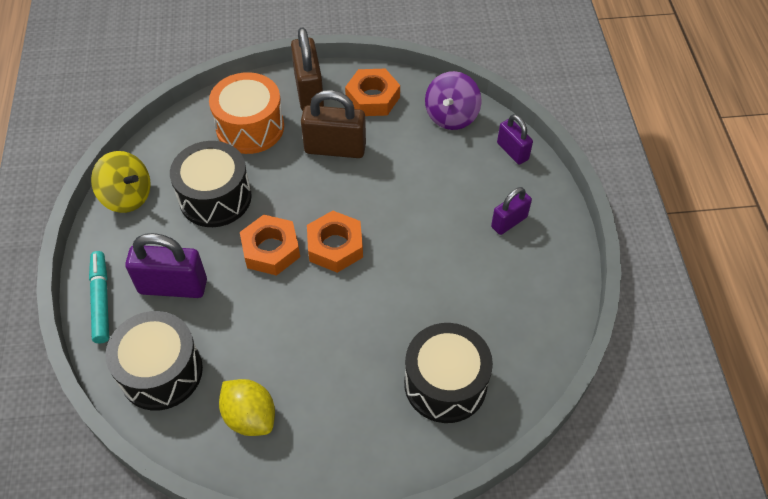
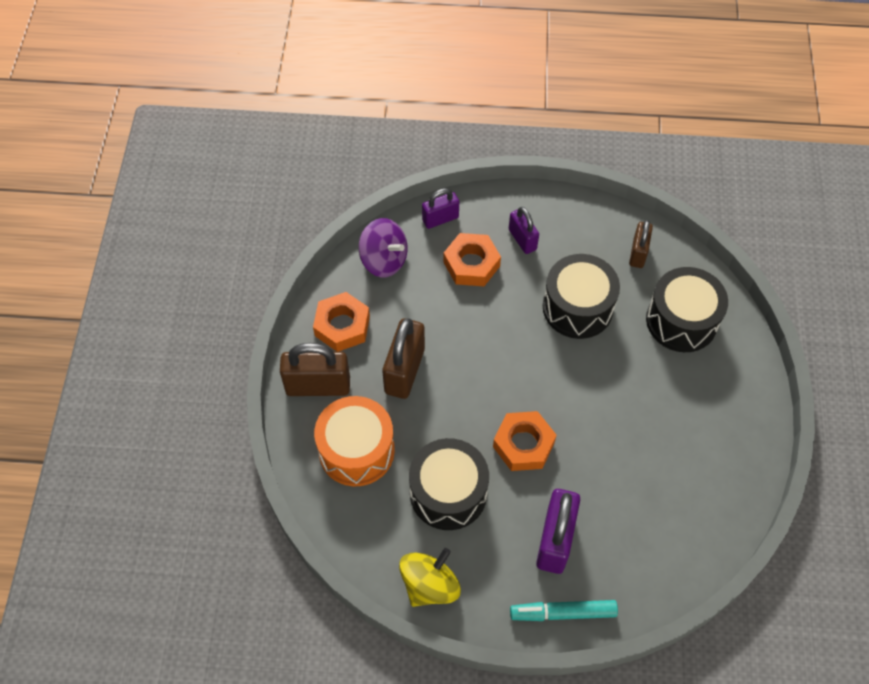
camera: 80 degrees left, 5 degrees up
(161, 372) = (650, 555): black drum -> black drum (577, 307)
(250, 416) = (702, 479): yellow lemon -> none
(335, 246) = (528, 386): orange nut -> orange nut (471, 264)
(524, 332) = (638, 253): none -> brown padlock

